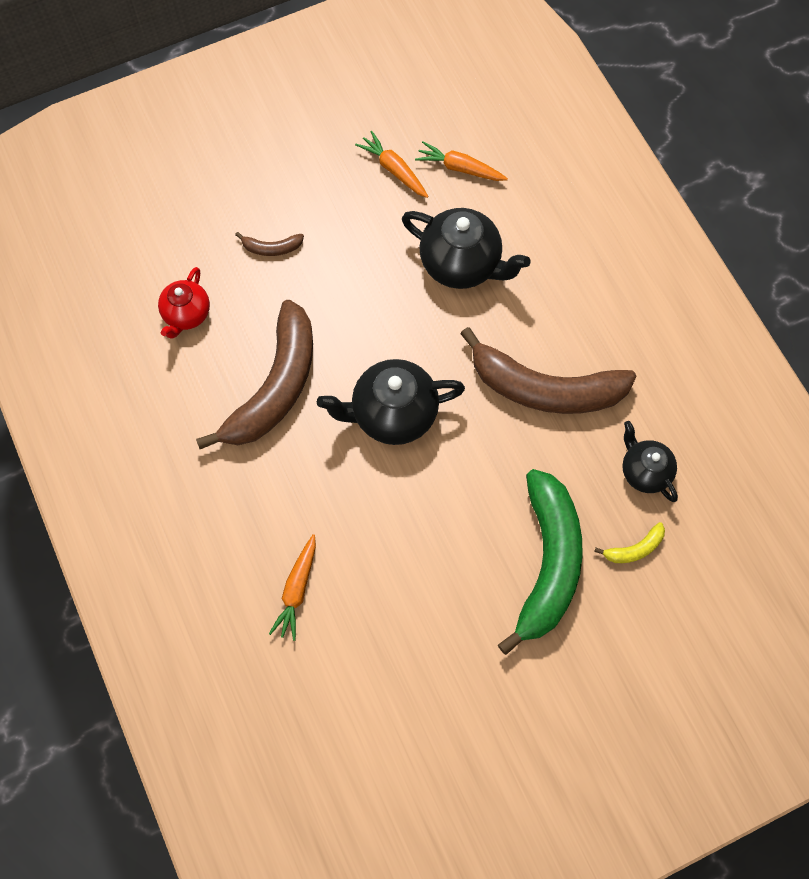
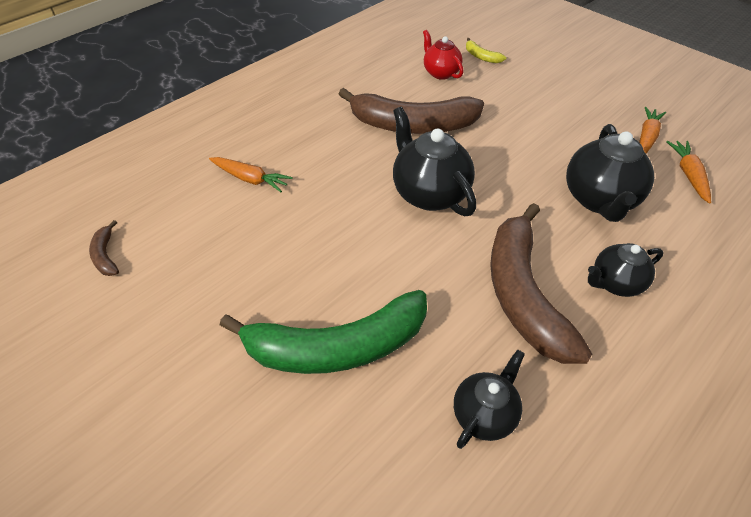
camera: 70 degrees right, 20 degrees down
(186, 314) = (440, 73): red teapot -> red teapot turned 60 degrees clockwise
(272, 248) = (522, 95): brown banana -> brown banana (106, 255)
(297, 590) = (250, 179): orange carrot -> orange carrot turned 150 degrees counterclockwise
(559, 309) = (615, 283): none -> black teapot
(634, 549) = (386, 430): yellow banana -> yellow banana (481, 56)

